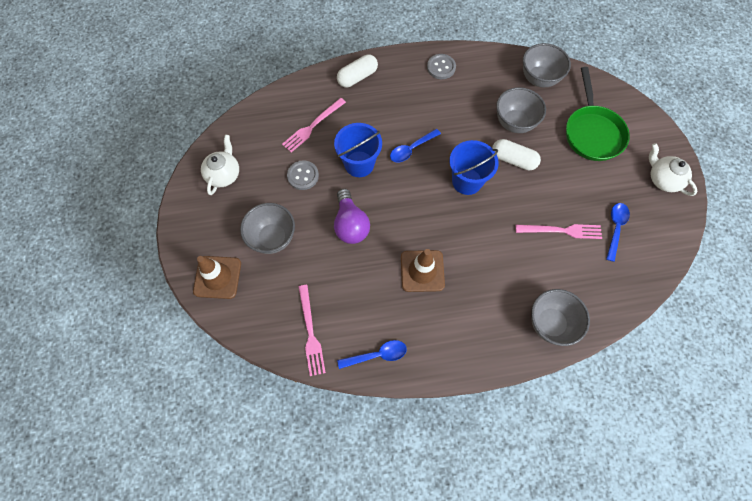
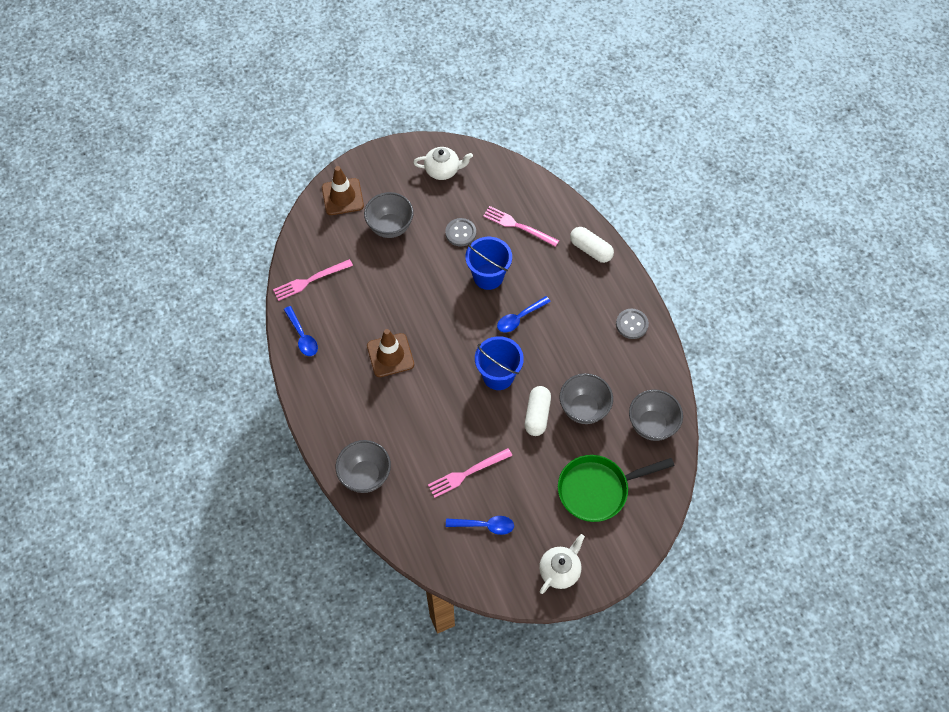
camera: 75 degrees right, 5 degrees down
(350, 224) = (421, 285): purple light bulb -> none
(411, 149) = (519, 318): blue spoon -> blue spoon turned 75 degrees counterclockwise
(561, 231) = (467, 473): pink fork -> pink fork turned 75 degrees clockwise

